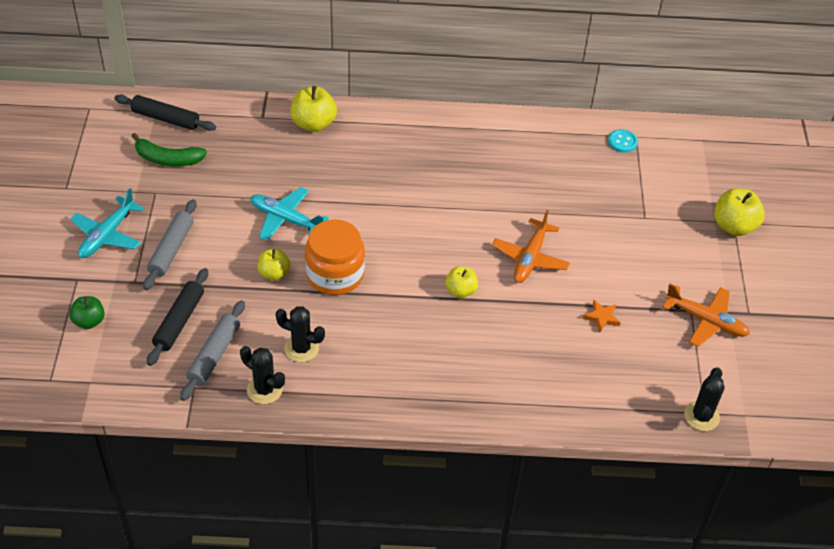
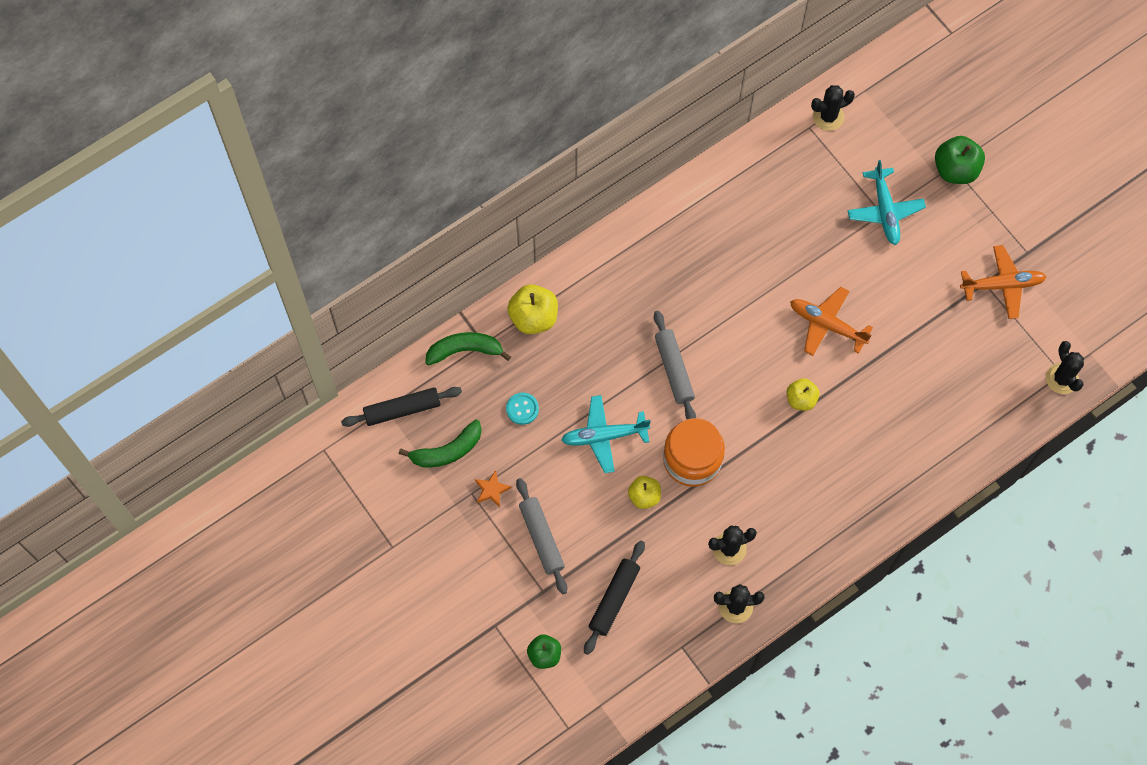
camera: 35 degrees left, 20 degrees up
(107, 235) = (475, 565): turquoise plane -> turquoise plane (885, 210)
(179, 321) = (614, 599): black rolling pin -> black rolling pin turned 45 degrees clockwise
(214, 355) = (670, 607): grey rolling pin -> grey rolling pin (674, 369)
(245, 113) = (465, 350): none -> green banana
(530, 258) = (827, 325): orange plane -> orange plane turned 135 degrees clockwise
(601, 317) = (925, 342): orange star -> orange star (491, 490)
(622, 142) = (803, 142): turquoise button -> turquoise button (522, 409)
(657, 139) = (828, 117): none -> black cactus
(734, 226) = (955, 170): yellow apple -> green apple

